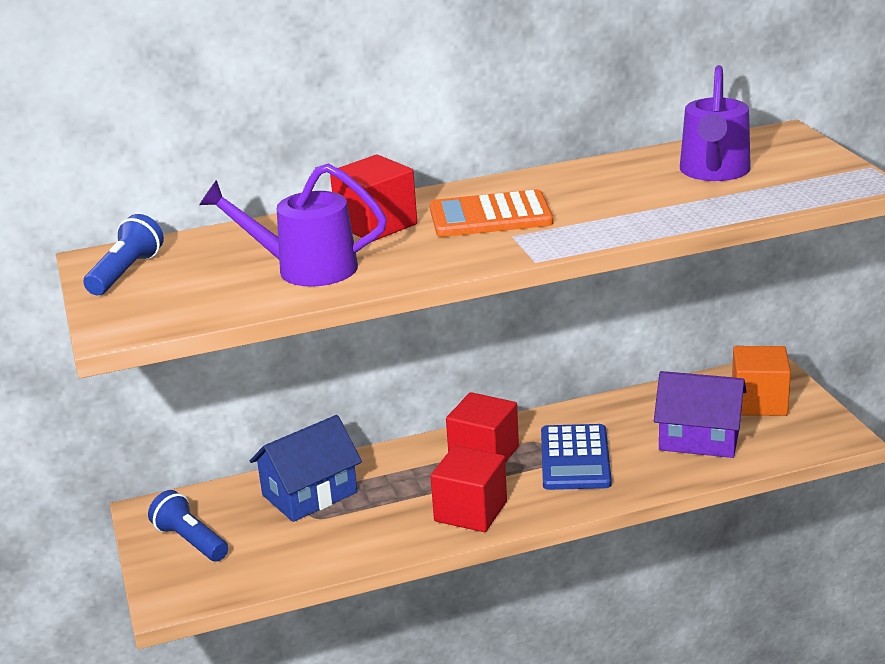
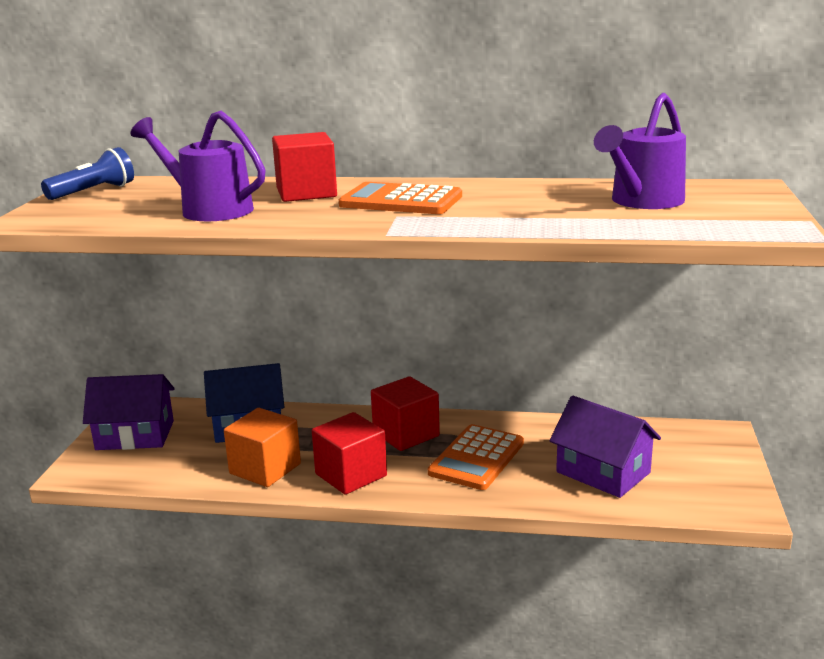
camera: 25 degrees right, 5 degrees down
(191, 541) = (135, 435): blue flashlight -> purple house
(575, 458) = (477, 458): blue calculator -> orange calculator
(759, 402) = (688, 457): orange cube -> orange cube (265, 468)

